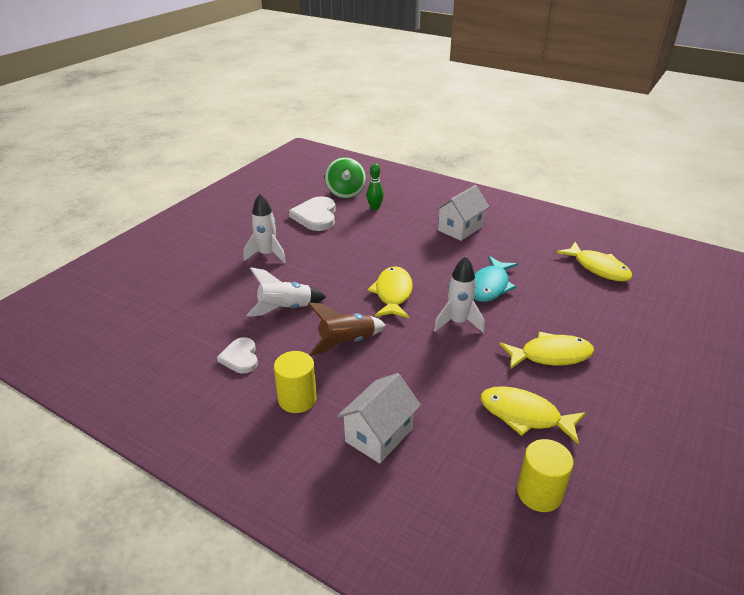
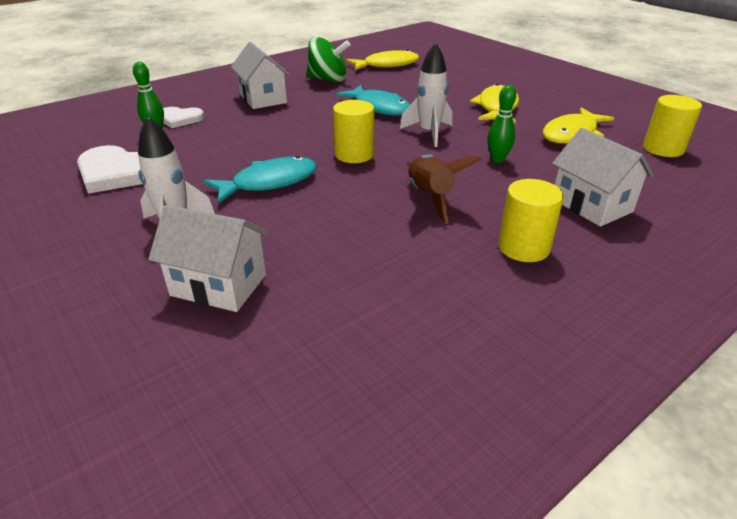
camera: 70 degrees left, 0 degrees up
(219, 286) = (219, 285): none -> white house
(240, 357) = (421, 284): white heart -> white heart (180, 119)
(285, 309) = (330, 230): white rocket -> none
(332, 270) = (269, 183): none -> turquoise fish
(345, 192) = (86, 142): green spinning top -> green spinning top (328, 80)
(393, 293) = (354, 154): yellow fish -> yellow cylinder
(432, 369) = (497, 159): none -> green bowling pin

